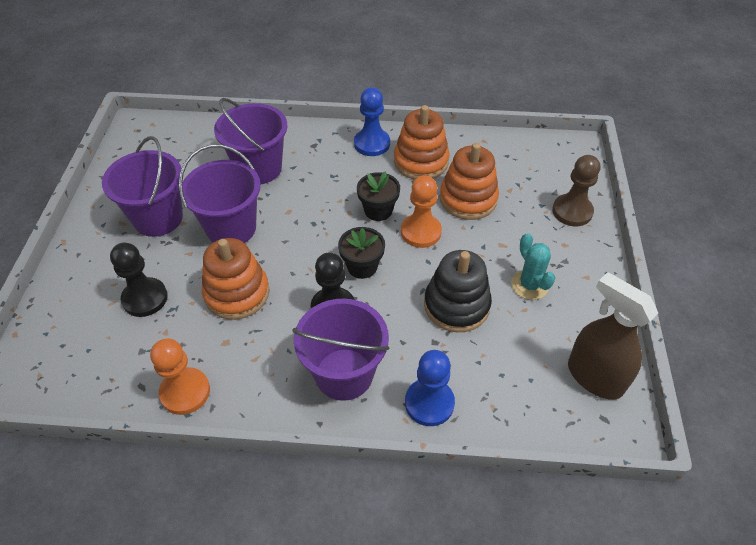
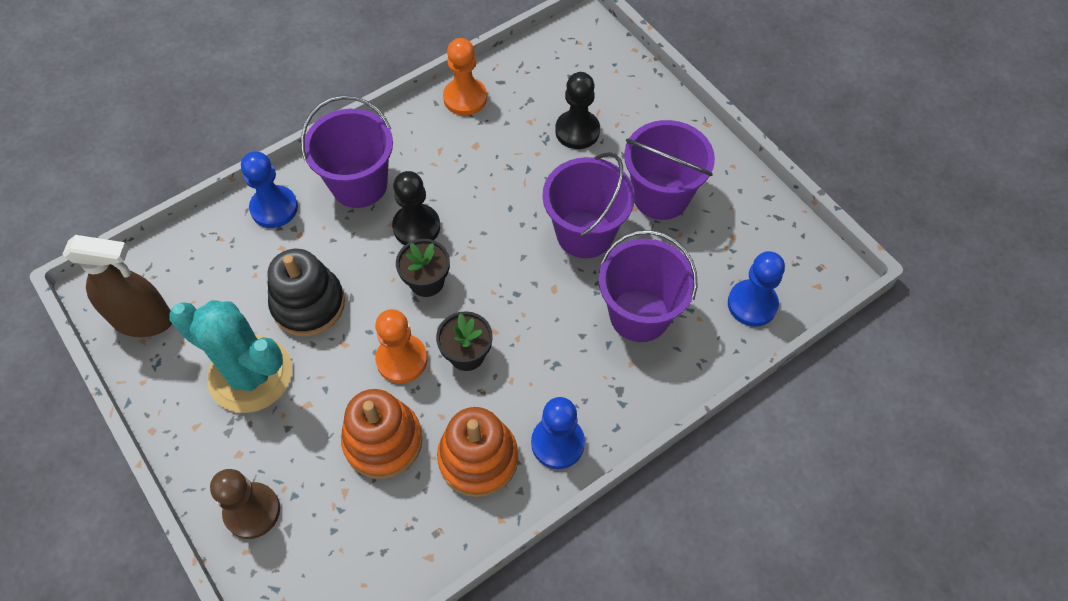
camera: 140 degrees right, 10 degrees up
(195, 137) = (752, 304): none -> blue pawn
(237, 293) = (510, 184): orange stacking toy -> none
(529, 285) = (250, 374): turquoise cactus -> turquoise cactus, size x1.88

